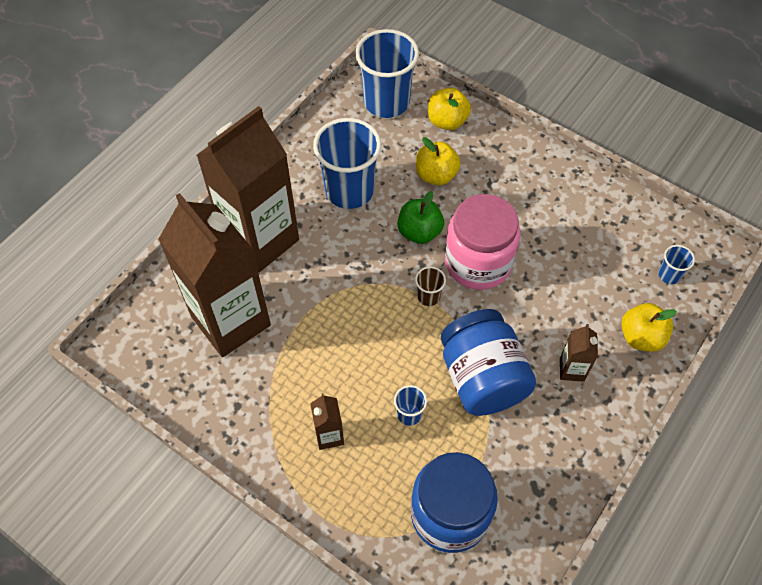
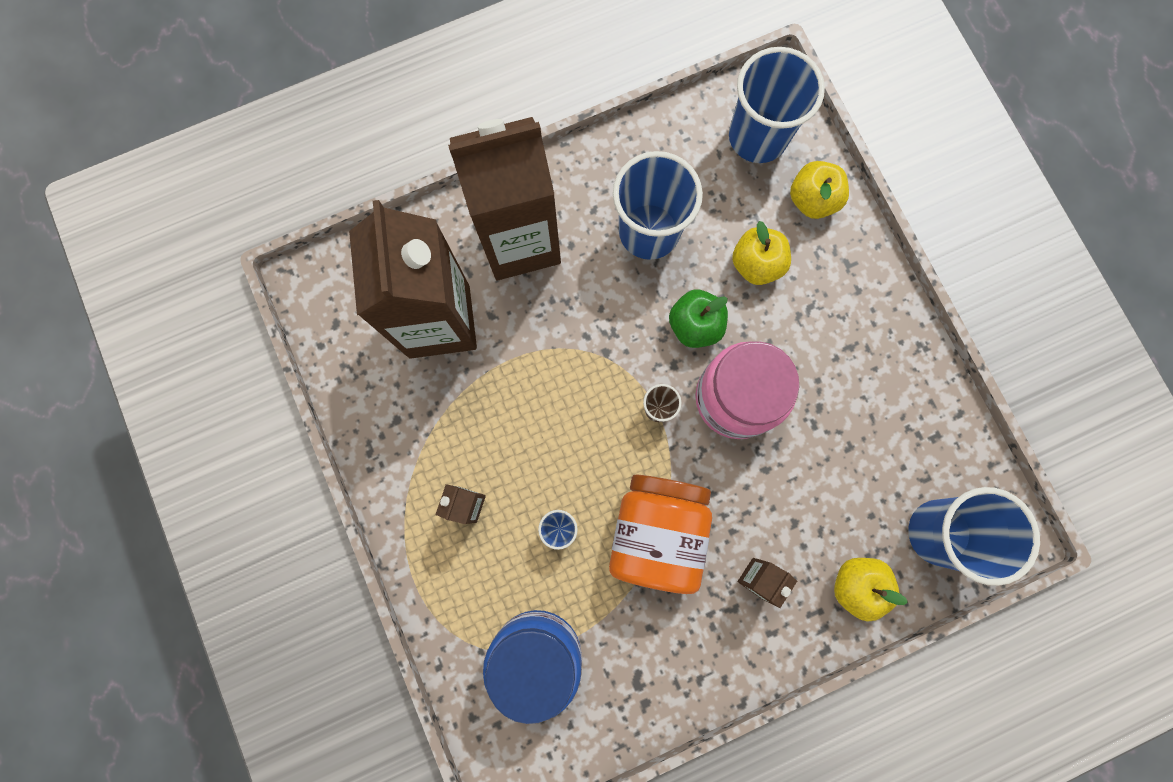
camera: 30 degrees right, 20 degrees up
(482, 378) = (657, 532): blue jar -> orange jar
(669, 275) = (939, 532): blue cup -> blue cup, size x2.28

